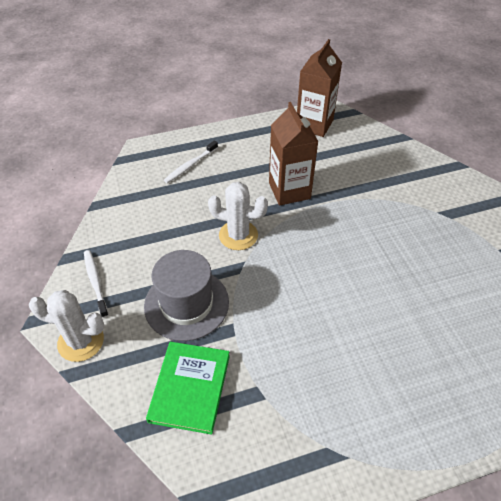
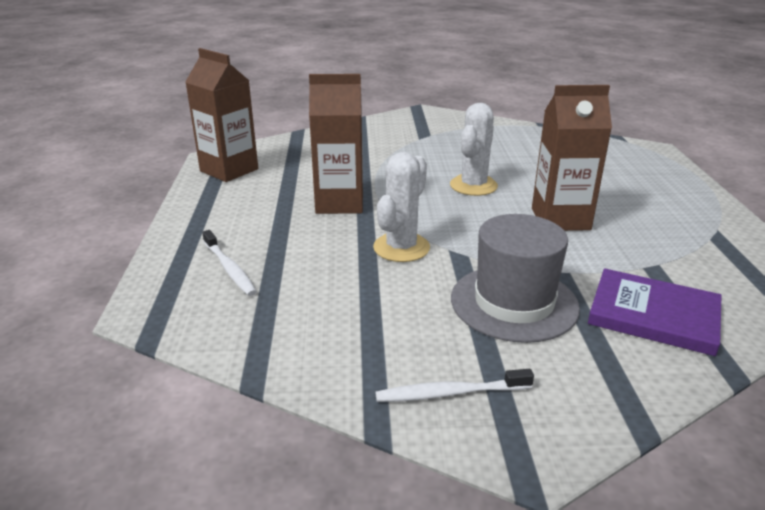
camera: 75 degrees left, 20 degrees down
(81, 341) = (578, 419): white cactus -> white cactus (473, 186)
(190, 388) = (653, 315): green book -> purple book
(318, 327) = (560, 219): none -> brown carton

